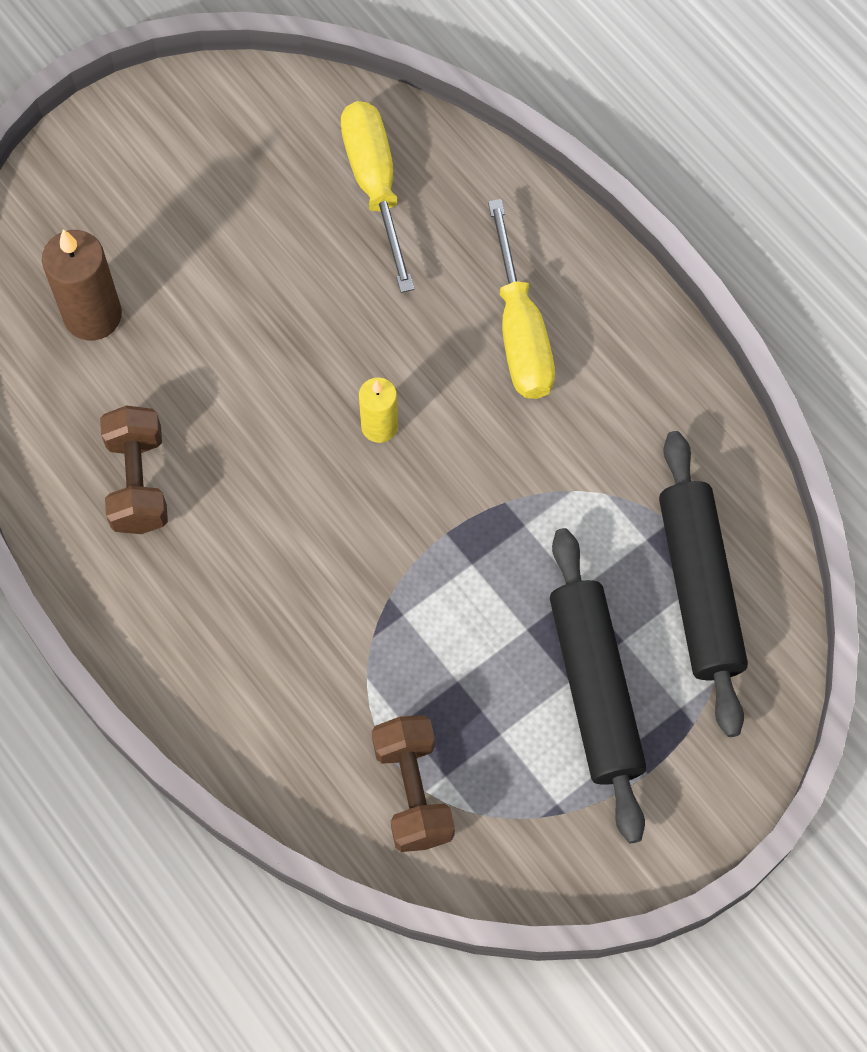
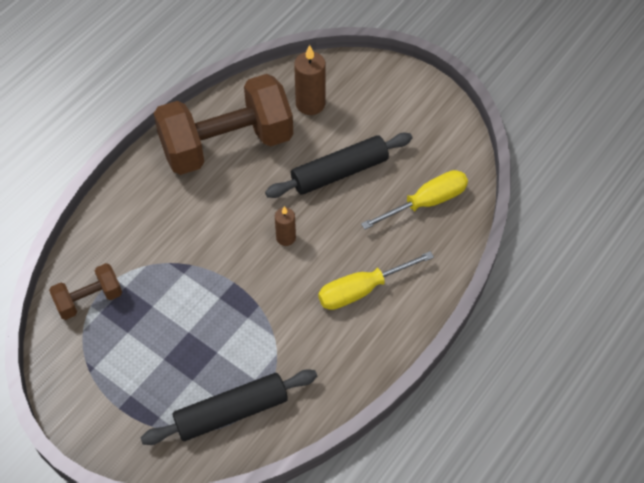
camera: 75 degrees right, 10 degrees down
(138, 482) = (227, 145): brown dumbbell -> brown dumbbell, size x2.13
(379, 426) = (286, 238): yellow candle -> brown candle
(594, 689) = (161, 372): black rolling pin -> black rolling pin (339, 172)

